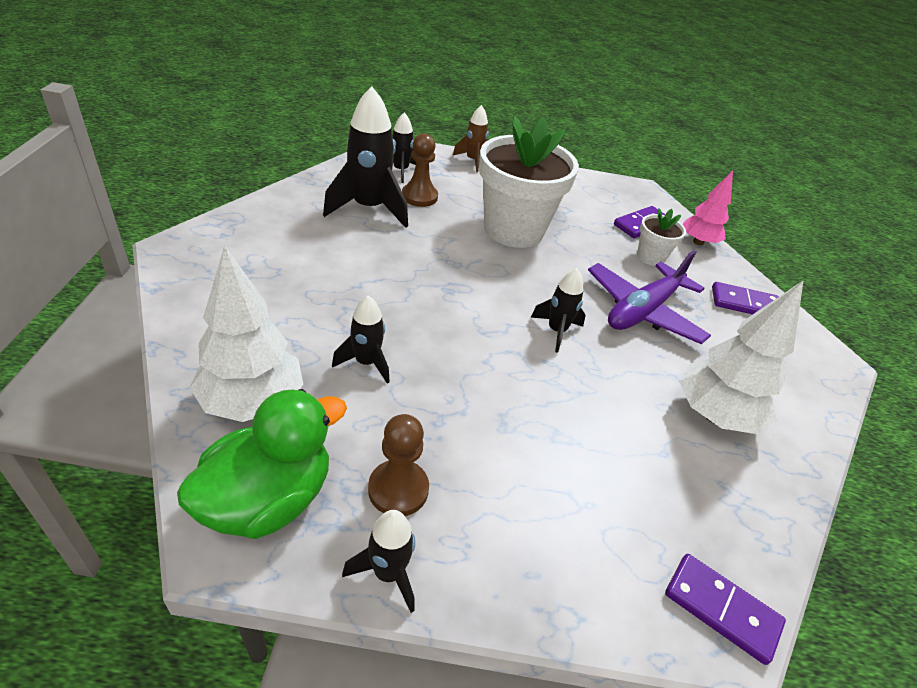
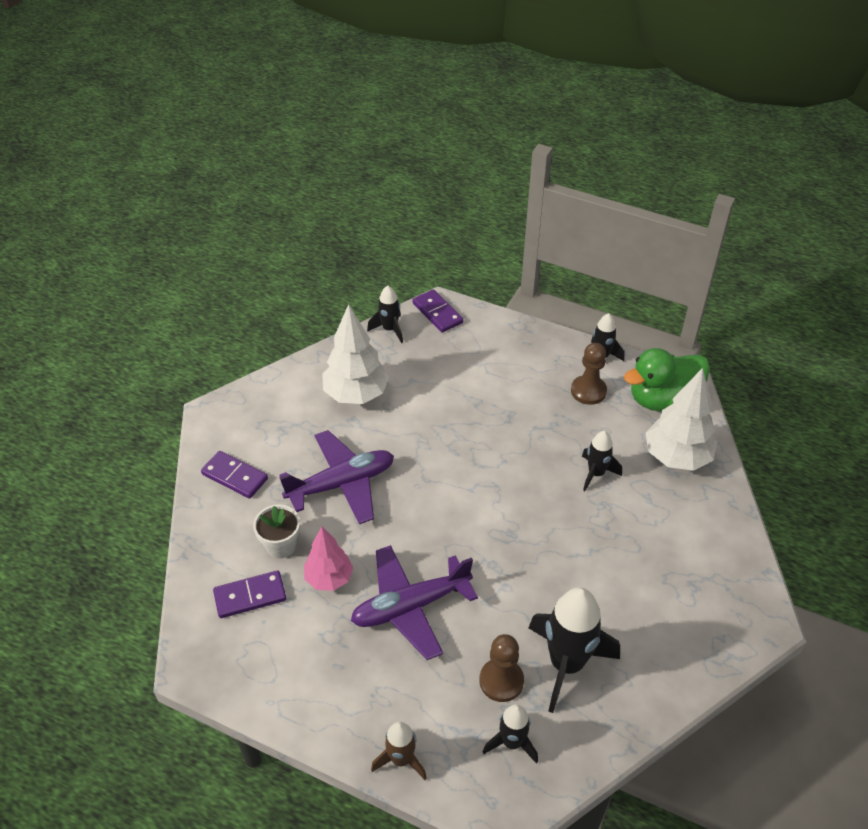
camera: 155 degrees left, 5 degrees up
(513, 230) = (410, 606): white flower pot -> purple plane
(556, 331) = (433, 477): black rocket -> black rocket (389, 329)
(698, 242) = (205, 559): pink tree -> pink tree (329, 578)

